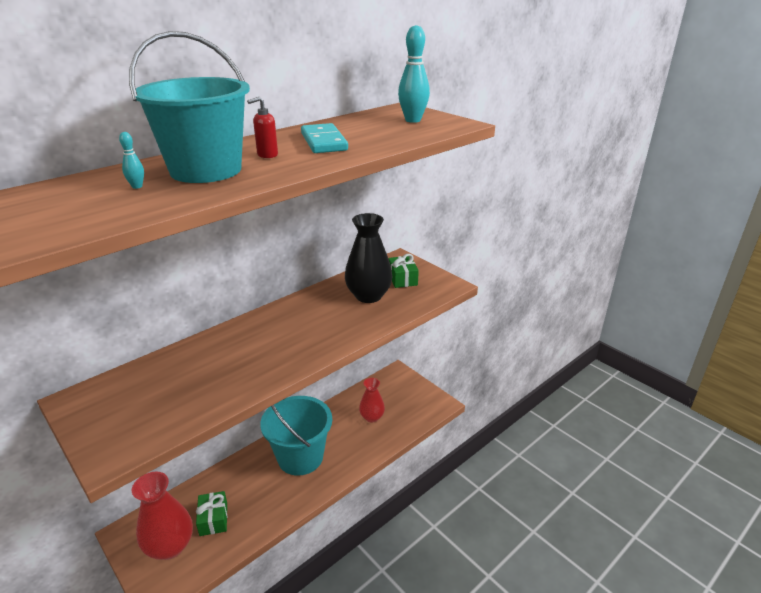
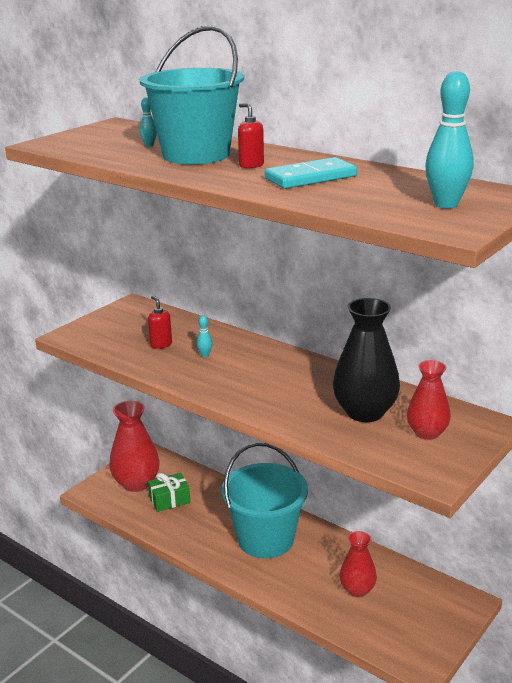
camera: 80 degrees right, 5 degrees down
(191, 384) = (161, 344): none -> red soap dispenser
(234, 358) = (205, 355): none -> turquoise bowling pin
(402, 279) = (427, 433): green gift -> red vase

